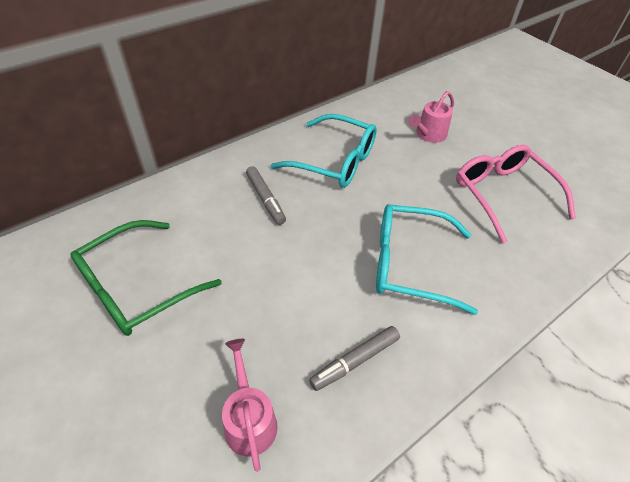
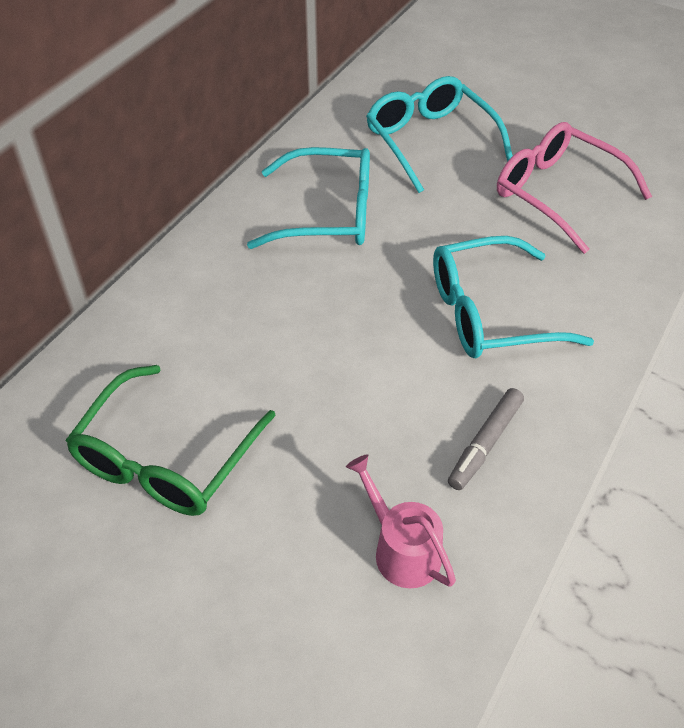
camera: 20 degrees left, 0 degrees up
(265, 199) = (266, 292): grey marker -> none
(428, 135) = (430, 141): pink watering can -> turquoise glasses

